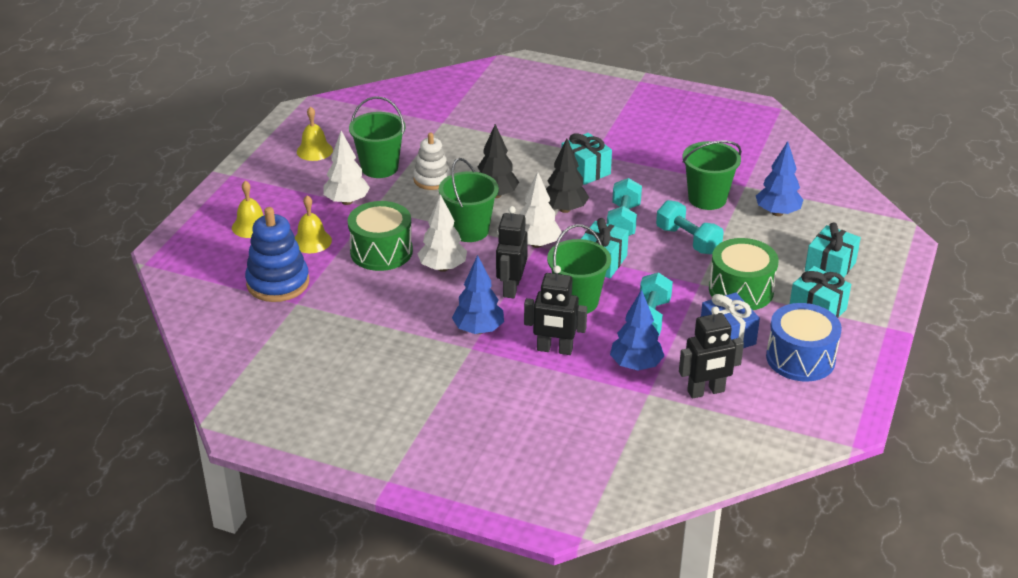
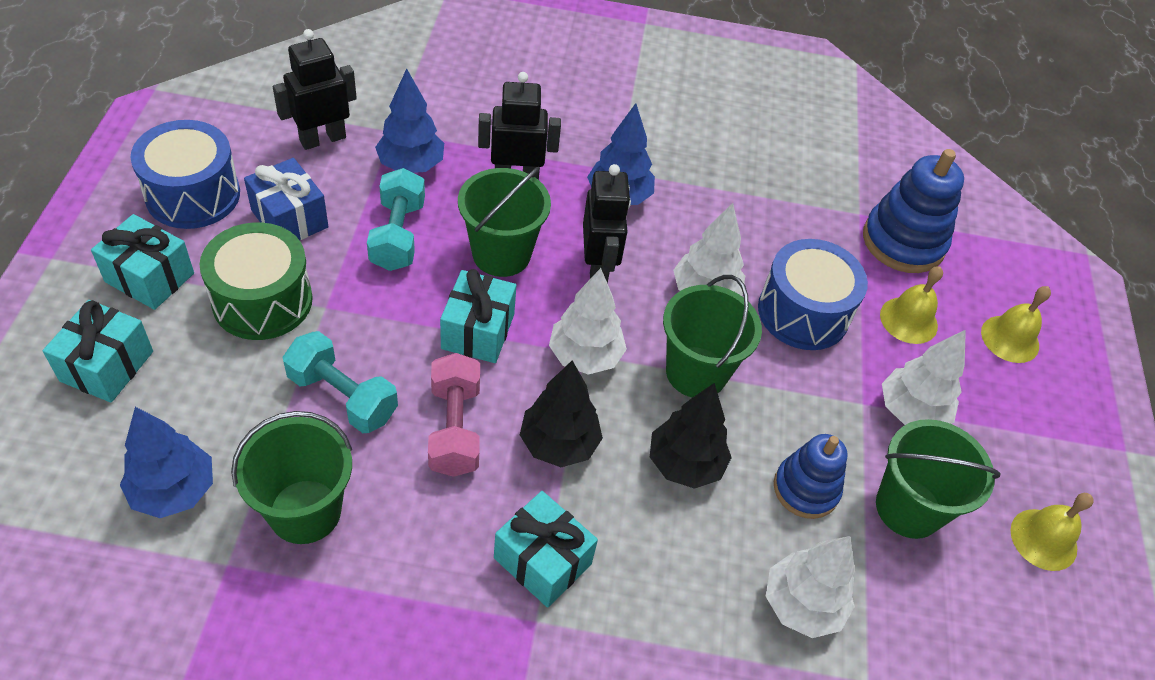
camera: 160 degrees right, 15 degrees up
(381, 251) = (803, 312): green drum -> blue drum
(432, 179) = (806, 489): white stacking toy -> blue stacking toy
(460, 145) = (801, 605): none -> white tree
(623, 221) = (454, 428): turquoise dumbbell -> pink dumbbell

